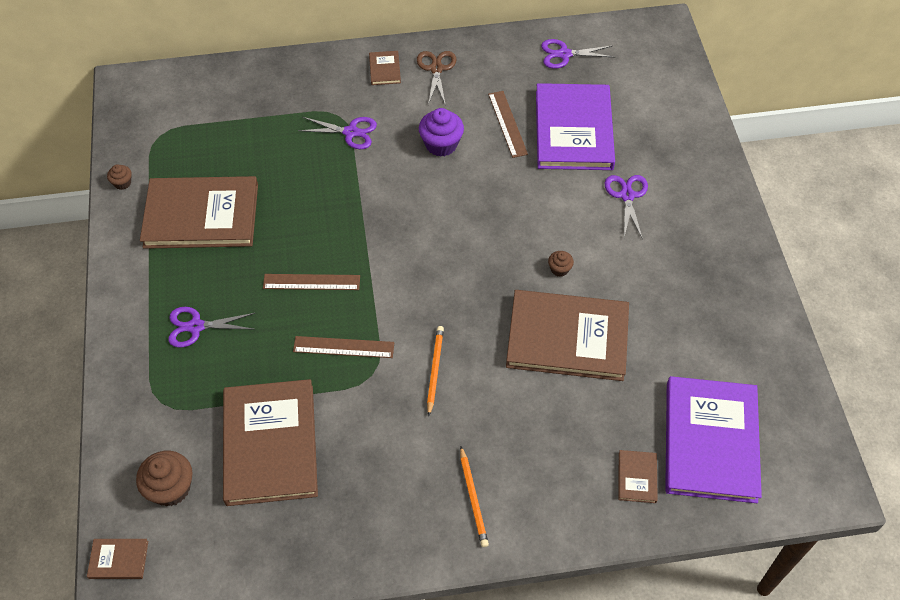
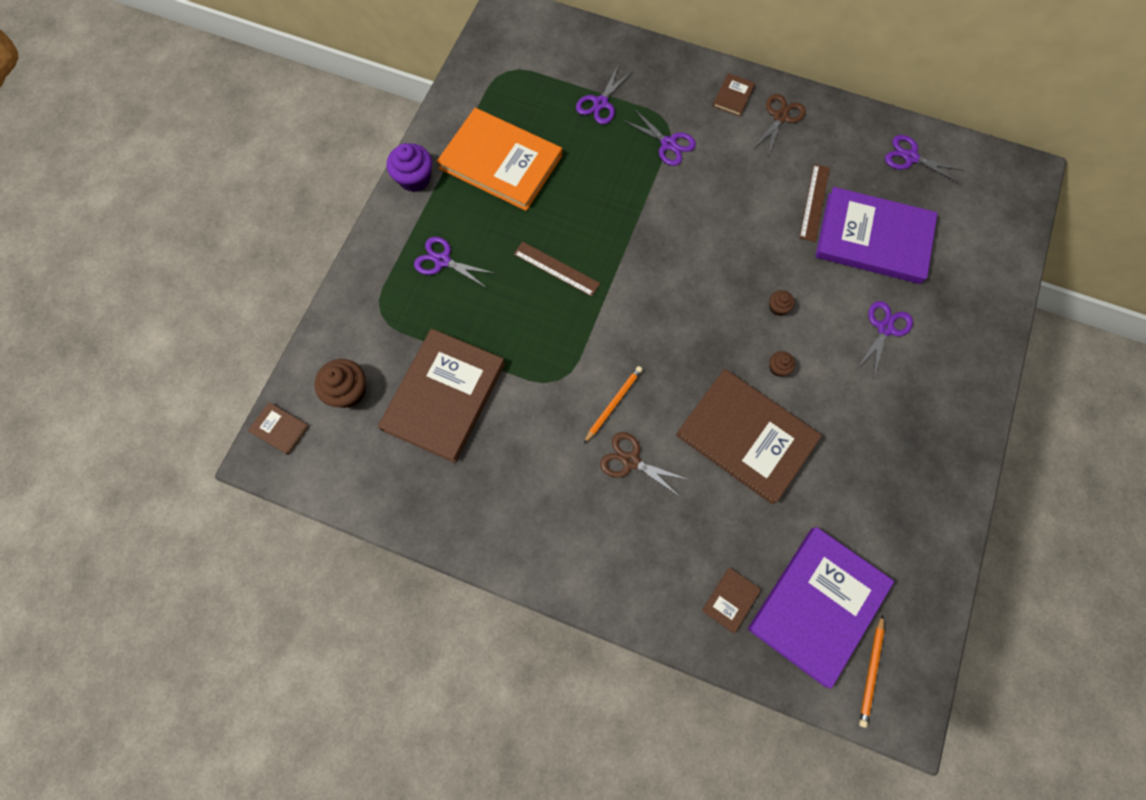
camera: 30 degrees right, 15 degrees up
(122, 183) = (454, 101): brown cupcake -> brown cupcake (778, 307)
(201, 215) = (501, 162): brown book -> orange book
(267, 125) = (600, 103): none -> purple scissors
(343, 347) = (549, 342): brown ruler -> none
(441, 144) = (741, 194): purple cupcake -> purple cupcake (414, 179)
(473, 498) = (579, 537): orange pencil -> orange pencil (871, 671)
(480, 409) = (631, 461): none -> brown scissors
(573, 130) = (873, 238): purple book -> purple book turned 75 degrees clockwise

